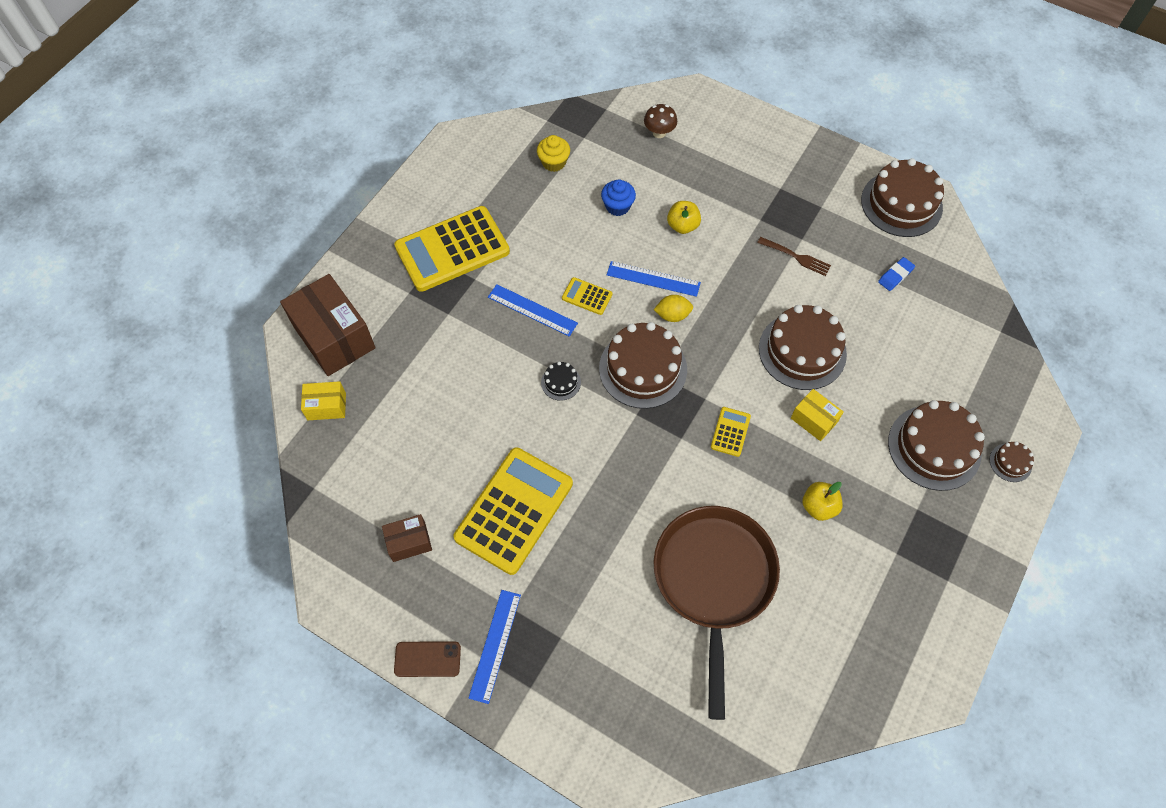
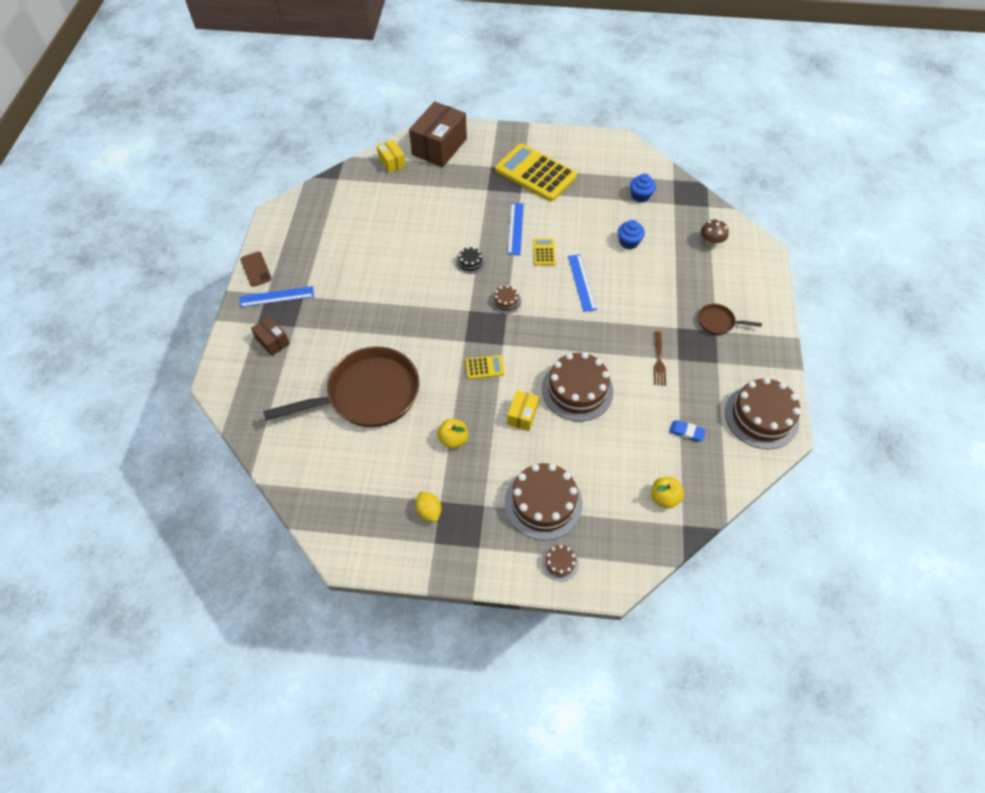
camera: 65 degrees right, 5 degrees down
(409, 542) = (324, 233): brown box -> brown box (272, 341)
(514, 510) = (367, 273): yellow calculator -> none
(554, 162) = (640, 196): yellow cupcake -> blue cupcake
(643, 369) = (506, 301): brown cake -> brown cake, size x0.45
(672, 315) = (559, 303): yellow lemon -> yellow lemon (429, 511)
(682, 226) = (638, 283): yellow apple -> yellow apple (664, 497)
(770, 180) = (718, 322): none -> brown pan

